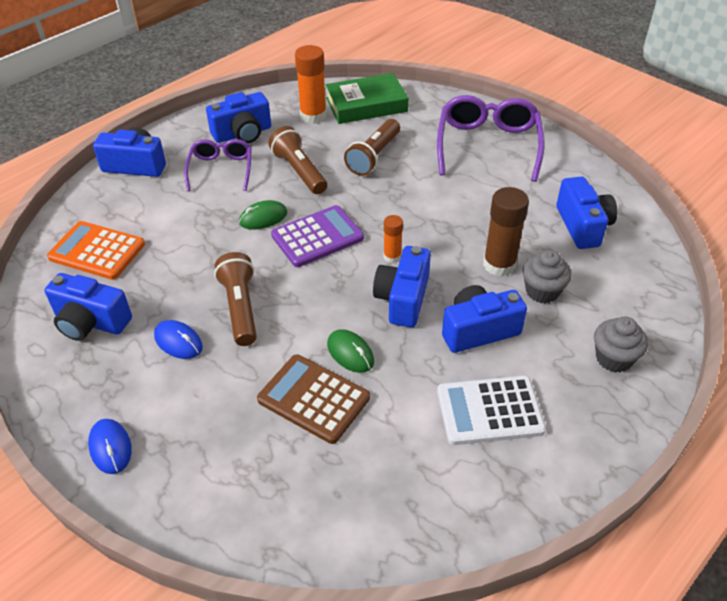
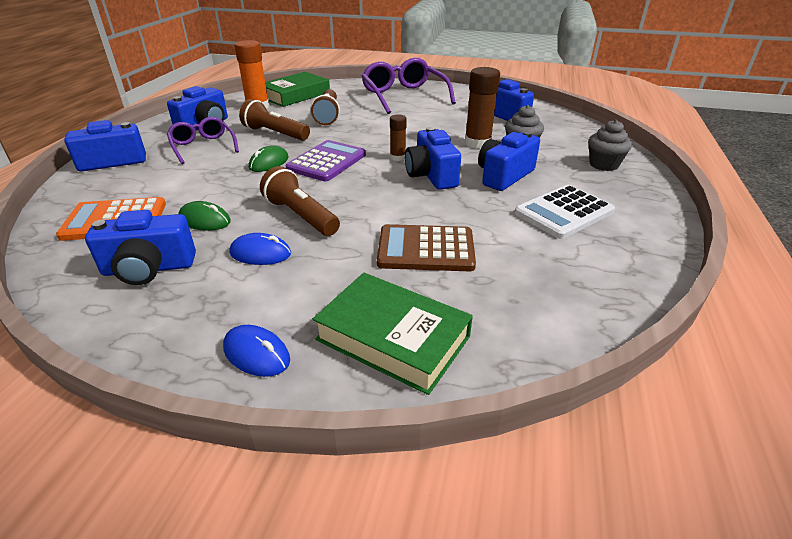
camera: 30 degrees left, 10 degrees down
(211, 482) = (393, 338): none -> green book
(350, 353) = (425, 214): green mouse -> green mouse (204, 220)
(392, 256) = (398, 157): orange glue stick -> brown glue stick

